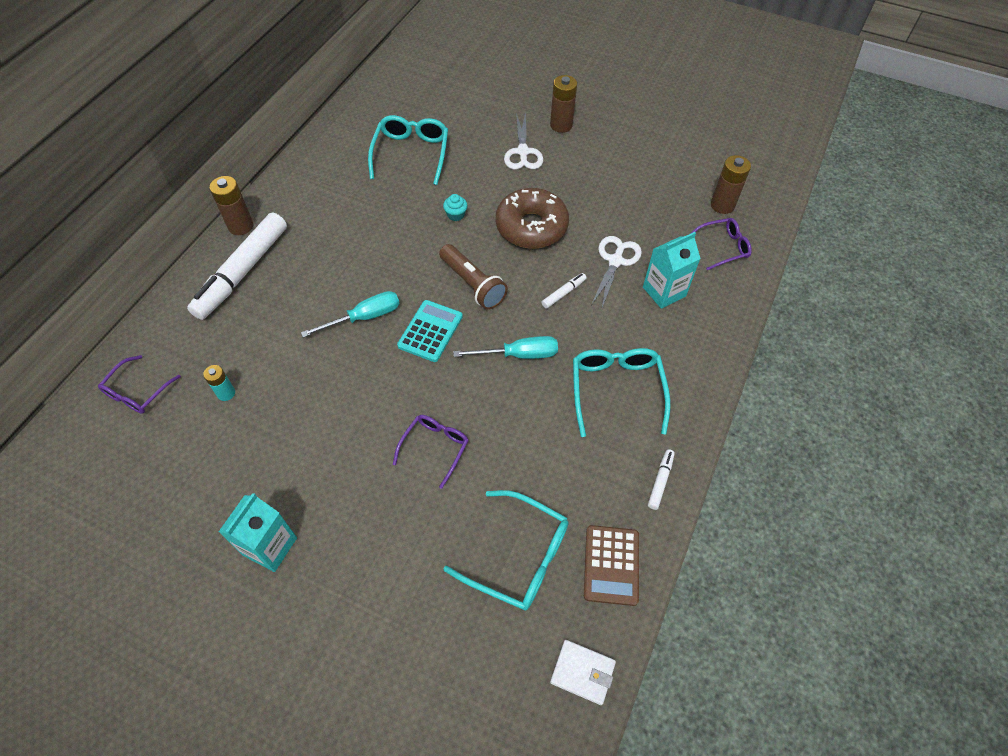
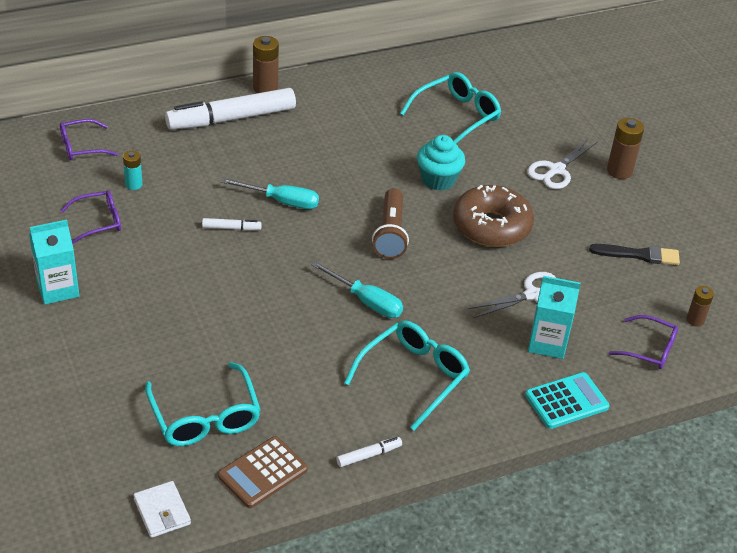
camera: 40 degrees right, 15 degrees down
(430, 331) = (318, 242): turquoise calculator -> turquoise calculator (566, 401)
(434, 448) = (229, 313): purple glasses -> purple glasses (98, 221)
(456, 215) = (438, 179): turquoise cupcake -> turquoise cupcake, size x1.87
(563, 293) = (457, 287): white marker -> white marker (231, 228)
(641, 181) = (639, 255): none -> black brush
(722, 205) = (695, 320): brown battery -> brown battery, size x0.62

